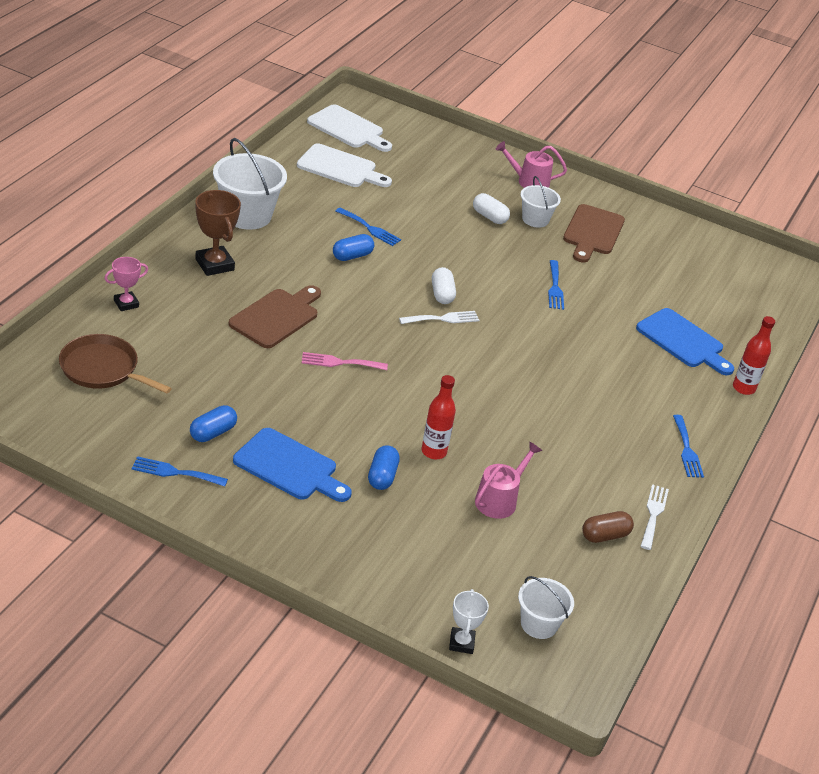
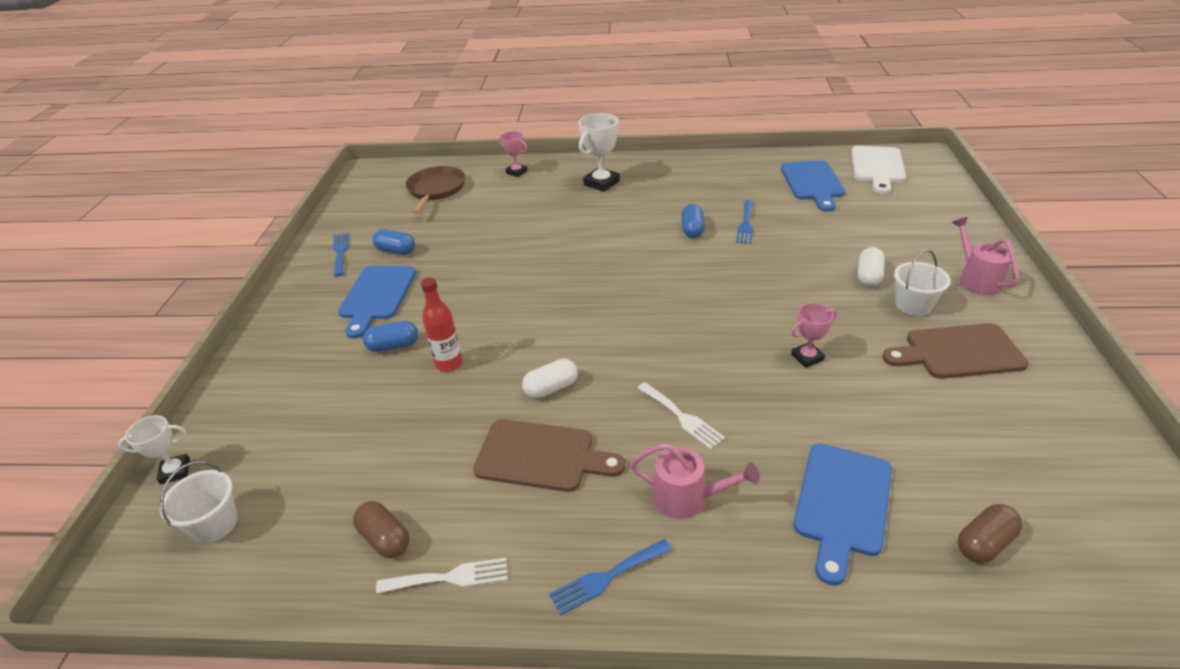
camera: 75 degrees right, 0 degrees up
(214, 264) = (601, 183): brown trophy -> white trophy
(247, 215) = (682, 172): white bucket -> none
(276, 317) = (565, 227): brown cutting board -> brown cutting board (541, 456)
(340, 168) = (813, 183): white cutting board -> blue cutting board
(340, 362) = (534, 273): pink fork -> none
(352, 256) = (692, 230): blue capsule -> blue capsule turned 60 degrees clockwise
(442, 294) = (697, 291): white capsule -> white capsule (551, 388)
(443, 319) = (659, 304): white fork -> white fork (682, 417)
(499, 500) = (401, 431): pink watering can -> pink watering can (686, 498)
(555, 287) = (807, 357): blue fork -> pink trophy
(732, 312) = (984, 543): none -> brown capsule
(743, 388) = (810, 611): red bottle -> none

